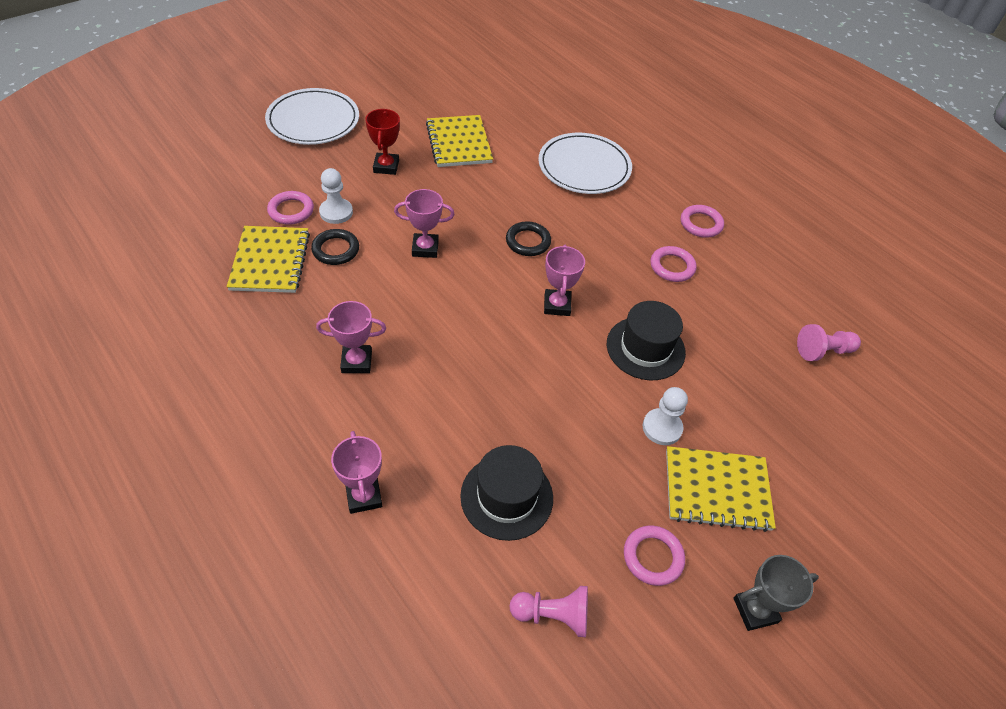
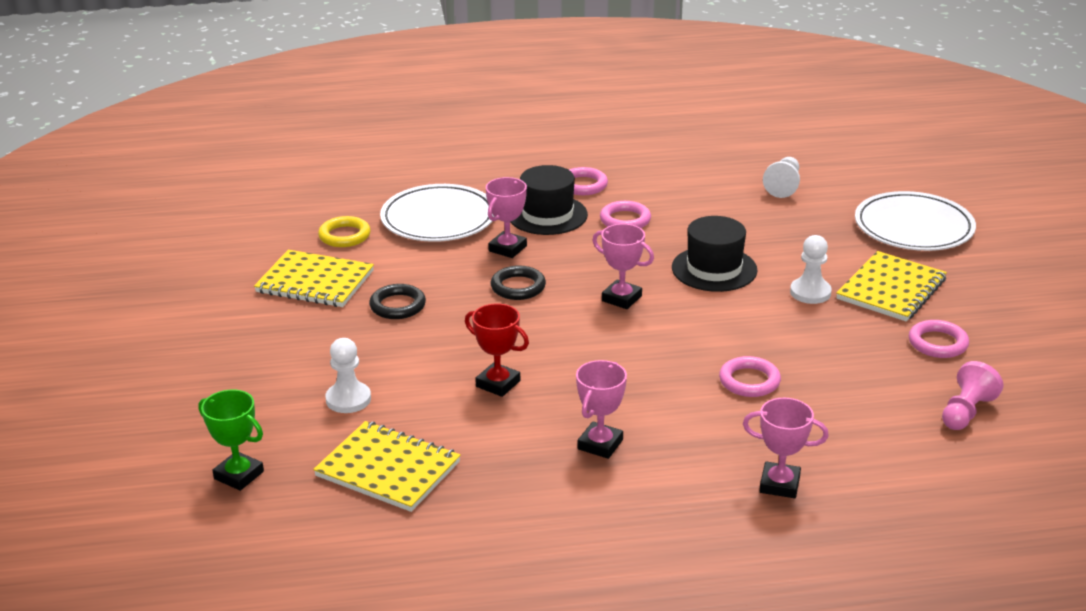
camera: 55 degrees left, 20 degrees down
(231, 198) = (239, 475): none -> green trophy
(291, 210) = (311, 432): pink ring -> pink ring (749, 381)
(313, 120) = (152, 374): white plate -> white plate (913, 227)
(335, 250) = (413, 415): black ring -> black ring (397, 306)
(386, 166) = (303, 342): red trophy -> red trophy (498, 384)
(425, 248) = (468, 353): pink trophy -> pink trophy (507, 248)
(506, 496) = (832, 399): black hat -> black hat (547, 215)
(524, 133) = (344, 236): none -> yellow ring
(755, 610) = (1010, 313): grey trophy -> none
(823, 351) = (783, 186): pink pawn -> white pawn

